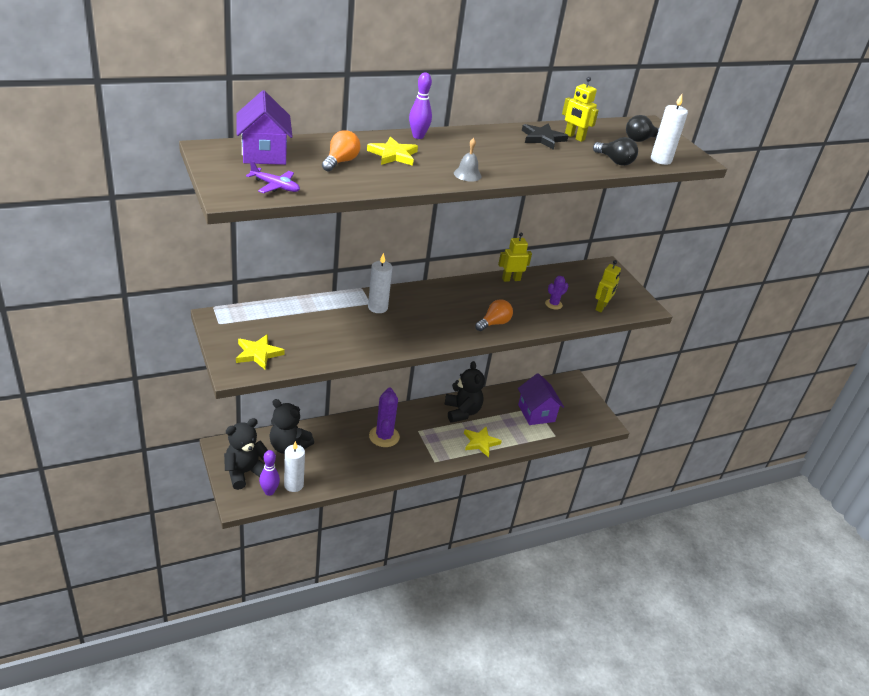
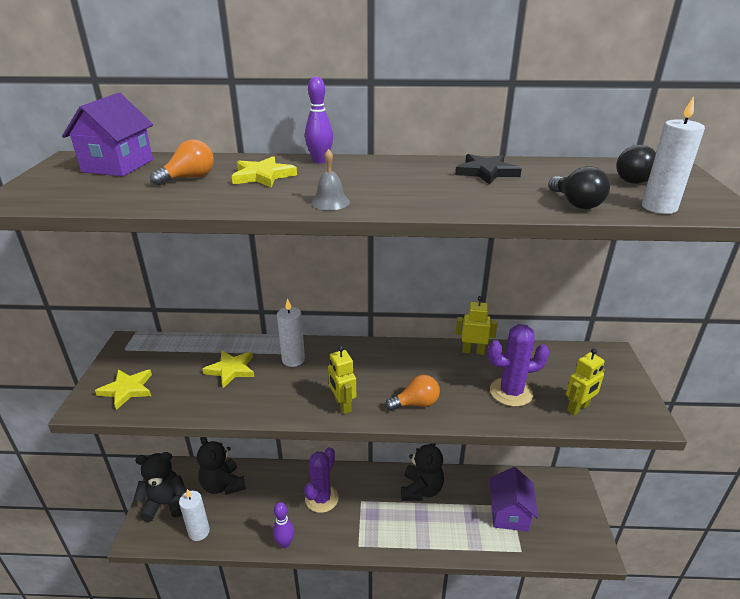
camera: 30 degrees right, 5 degrees down
(269, 492) = (171, 533): purple bowling pin -> purple bowling pin (285, 543)
(275, 186) = (74, 195): purple plane -> none
(480, 442) = (423, 535): yellow star -> yellow star (231, 370)
(553, 304) = (511, 392): purple cactus -> purple cactus, size x1.85
(574, 137) = (535, 173): yellow robot -> yellow robot (342, 405)

